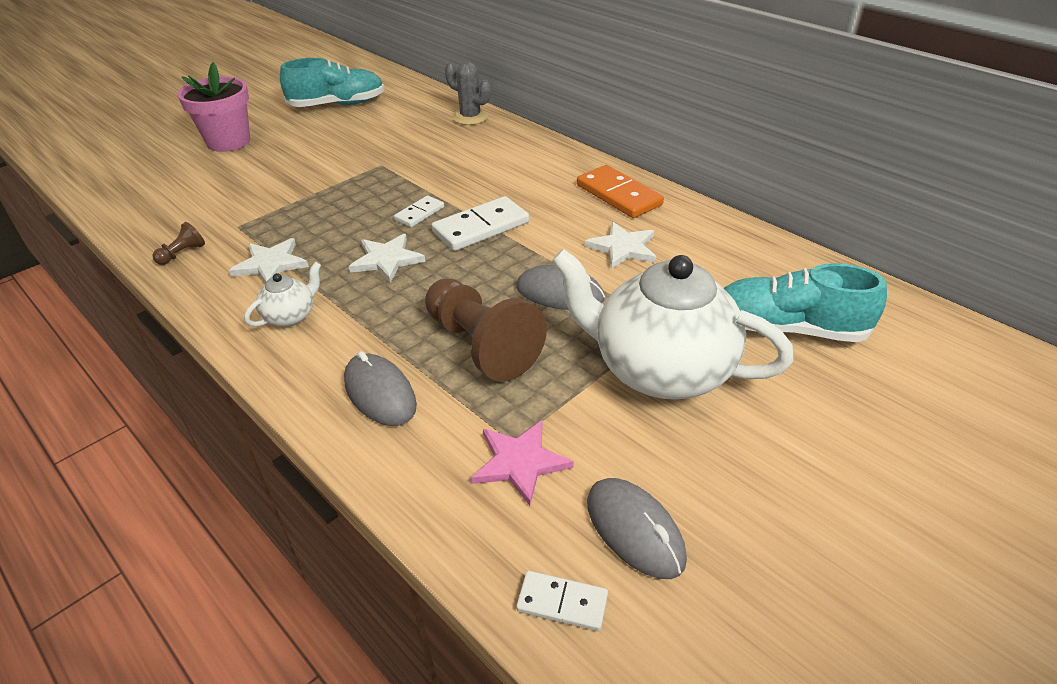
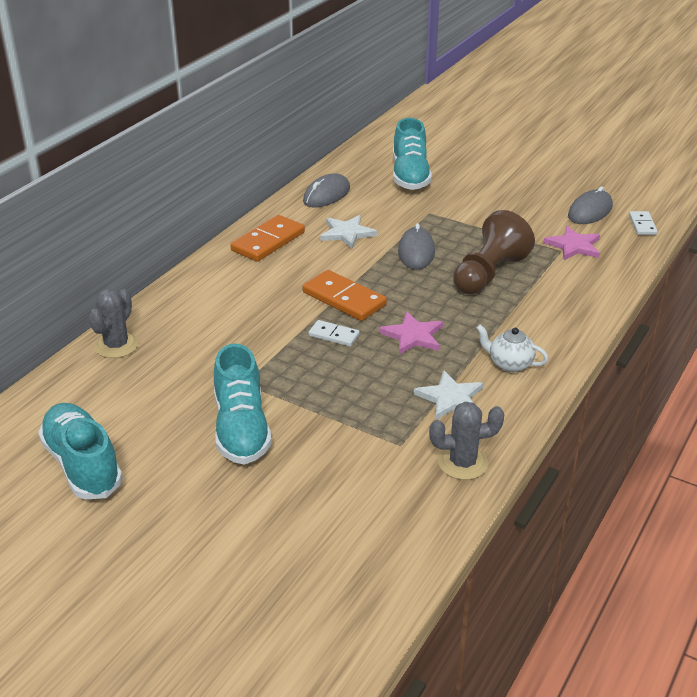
camera: 105 degrees left, 5 degrees down
(182, 254) = (463, 463): brown pawn -> grey cactus
(228, 142) = (211, 532): pink flower pot -> none
(324, 159) = (241, 429): none -> turquoise shoe
(380, 393) = (558, 302): grey mouse -> grey mouse (326, 195)
(386, 260) = (413, 336): white star -> pink star
(481, 227) = (344, 299): white domino -> orange domino
(660, 370) = (472, 212): white teapot -> none

